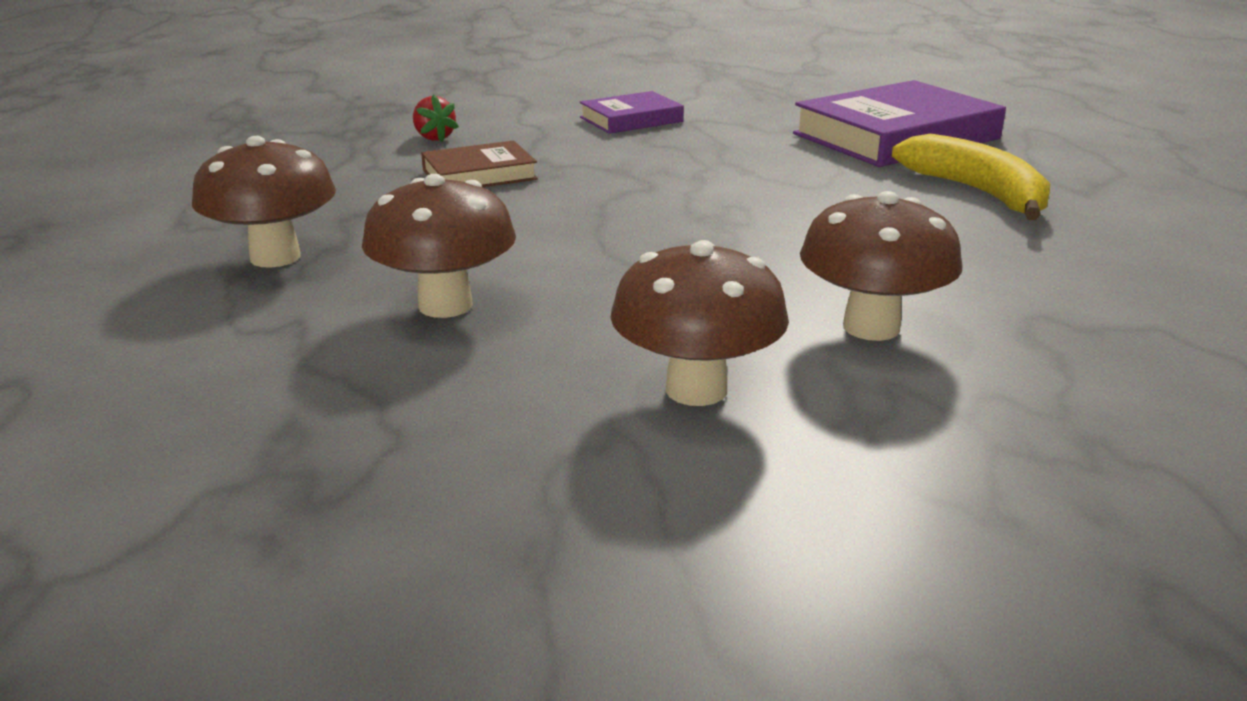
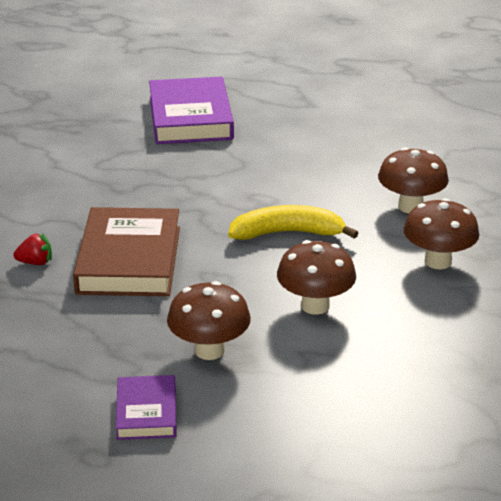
camera: 65 degrees left, 5 degrees up
(479, 175) = (129, 260): brown book -> brown book, size x1.87
(631, 119) = (73, 185): purple book -> purple book (146, 412)
(977, 193) = (289, 129): yellow banana -> yellow banana (287, 233)

